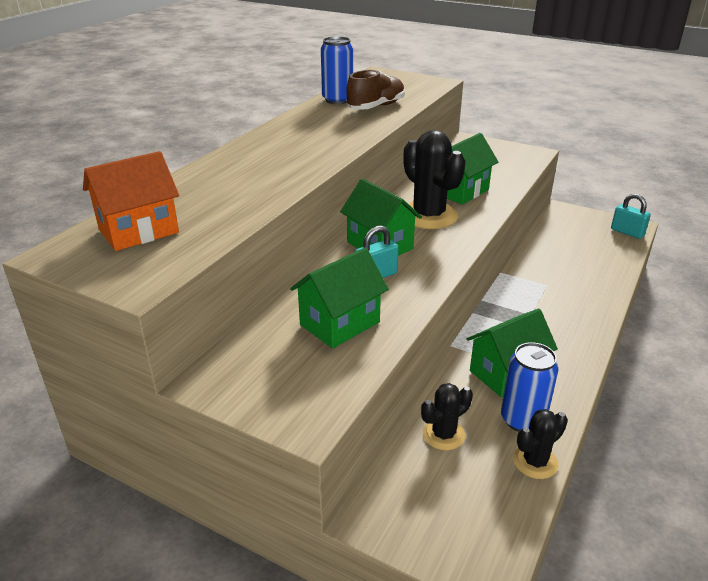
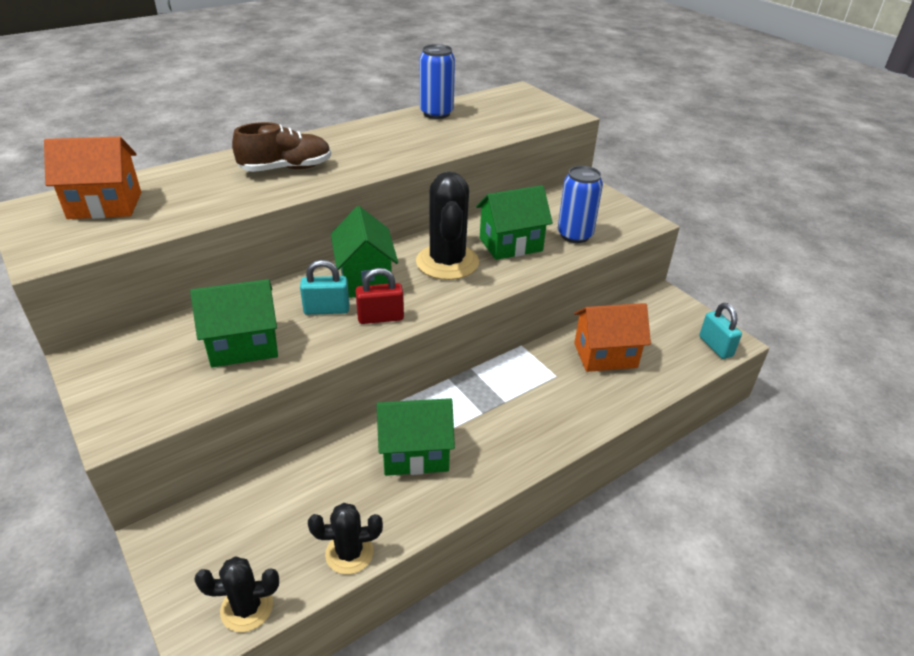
camera: 25 degrees right, 5 degrees up
(376, 107) = (463, 130): brown shoe -> brown shoe (286, 169)
(426, 269) = (380, 318): none -> red padlock
(443, 435) = (296, 489): black cactus -> black cactus (247, 608)
(522, 420) = (381, 506): blue can -> blue can (575, 235)
(565, 260) = (605, 355): none -> orange house

